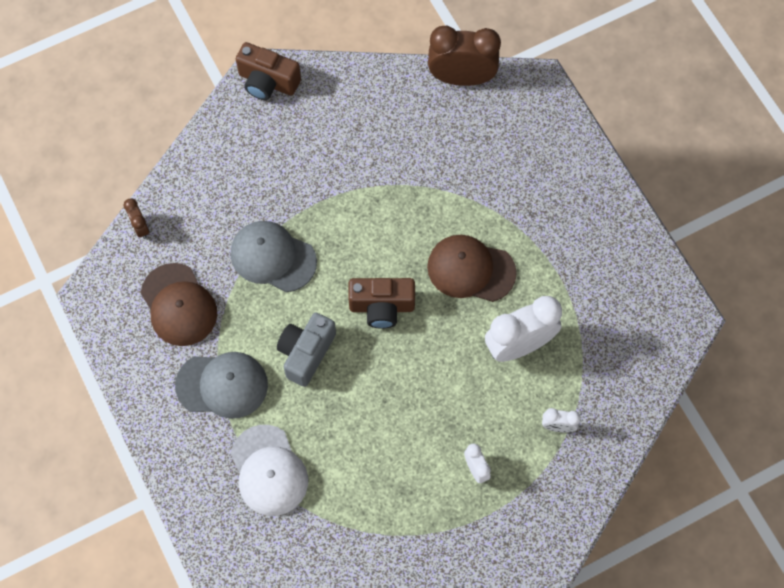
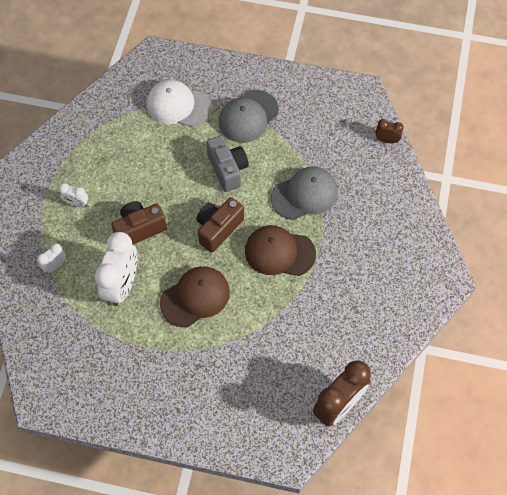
camera: 130 degrees right, 5 degrees down
(179, 305) = (317, 127): brown cap -> brown cap (279, 252)
(267, 82) = (436, 279): brown camera -> brown camera (139, 229)

